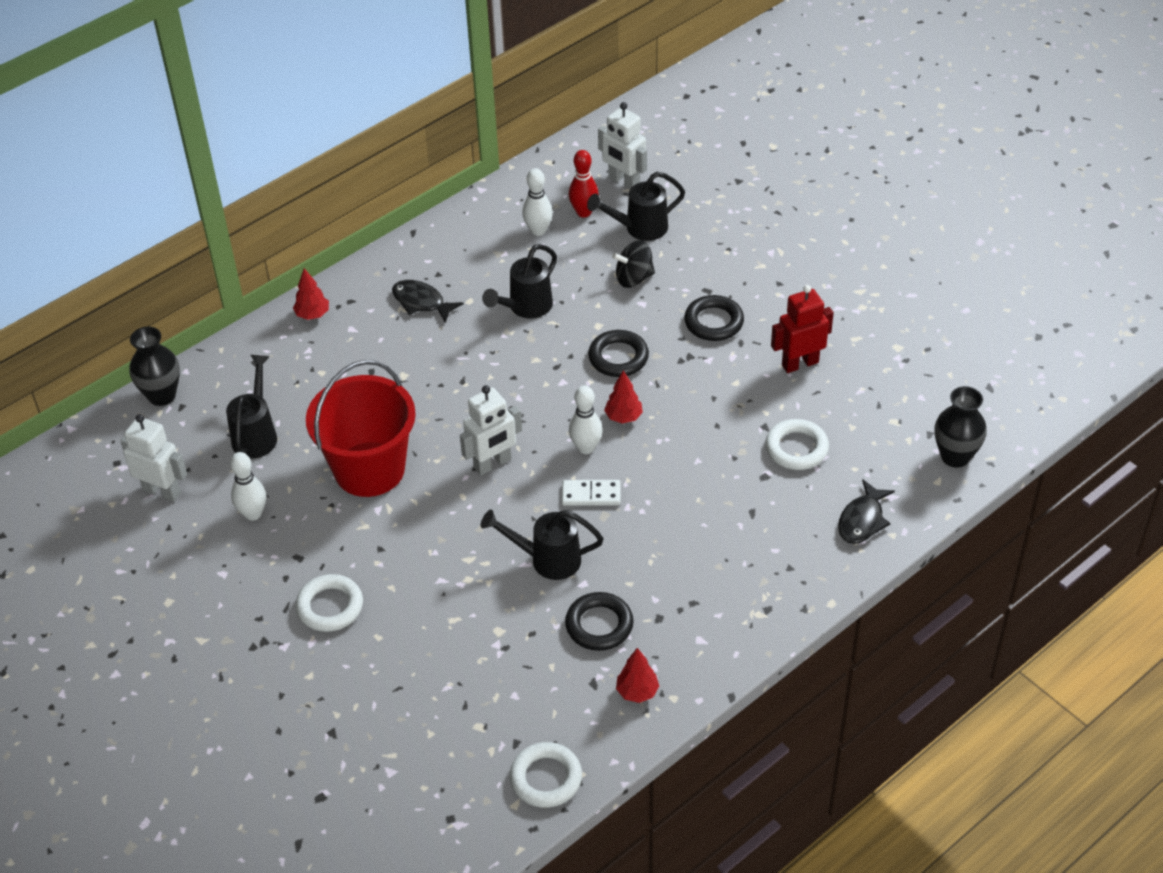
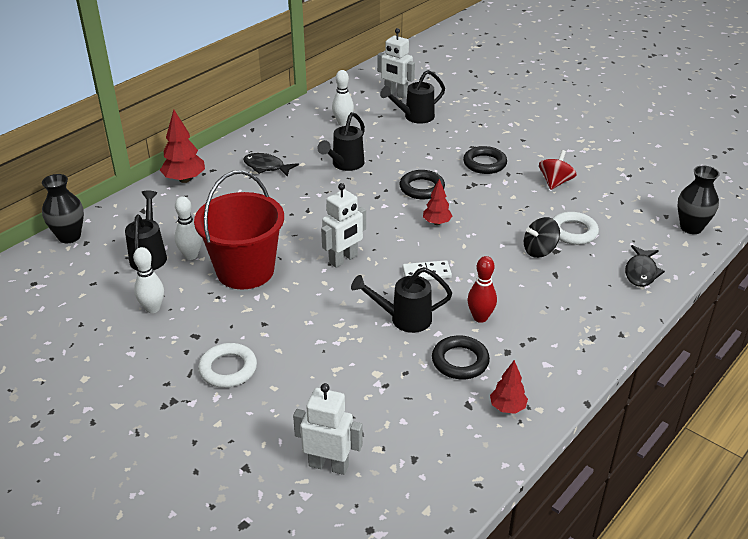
camera: 10 degrees left, 10 degrees down
(162, 491) = (73, 299): white robot -> white robot (329, 465)
(312, 315) = (184, 179): red tree -> red tree, size x1.60
(546, 778) = (449, 485): white ring -> none
(584, 212) = (373, 111): red bowling pin -> red bowling pin (480, 317)
(586, 448) = (414, 244): white bowling pin -> white bowling pin (191, 255)
(634, 278) = (419, 143): black spinning top -> black spinning top (539, 250)
(799, 363) = (555, 182): red robot -> red spinning top

